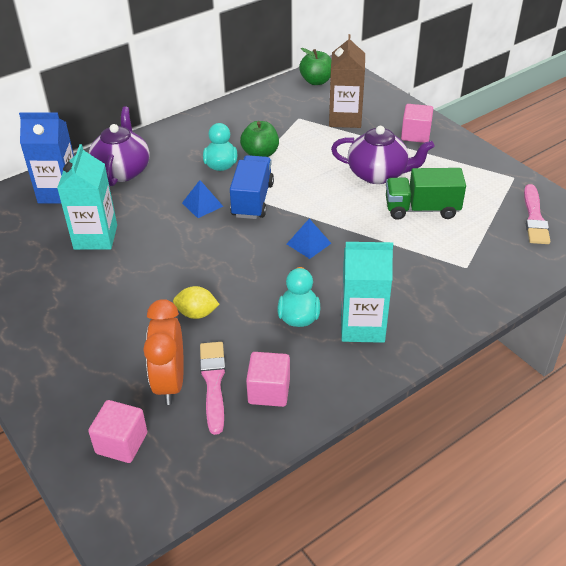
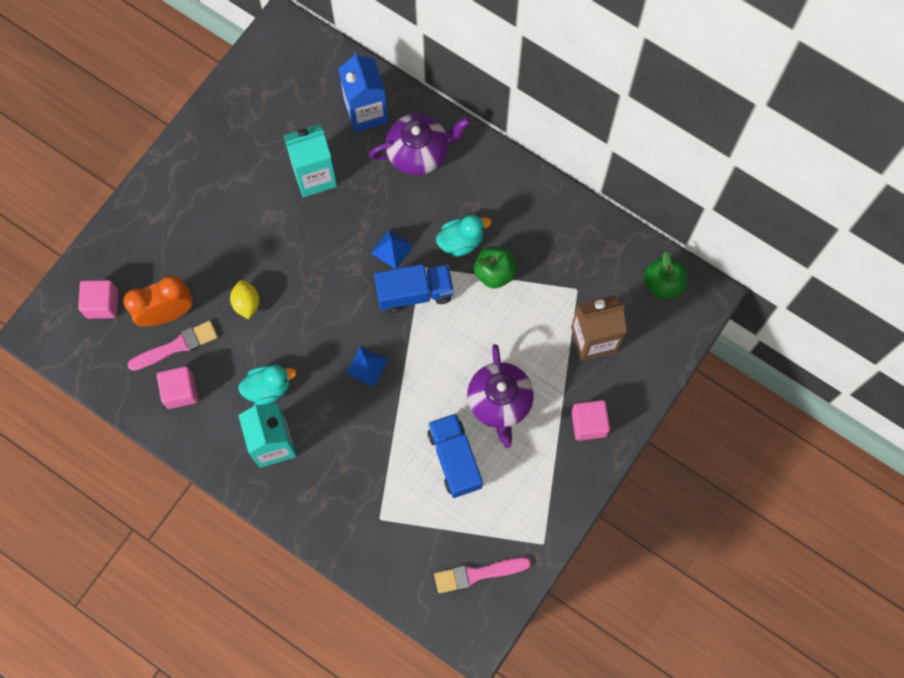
camera: 70 degrees right, 30 degrees up
(421, 209) = (454, 459): green truck -> blue truck

